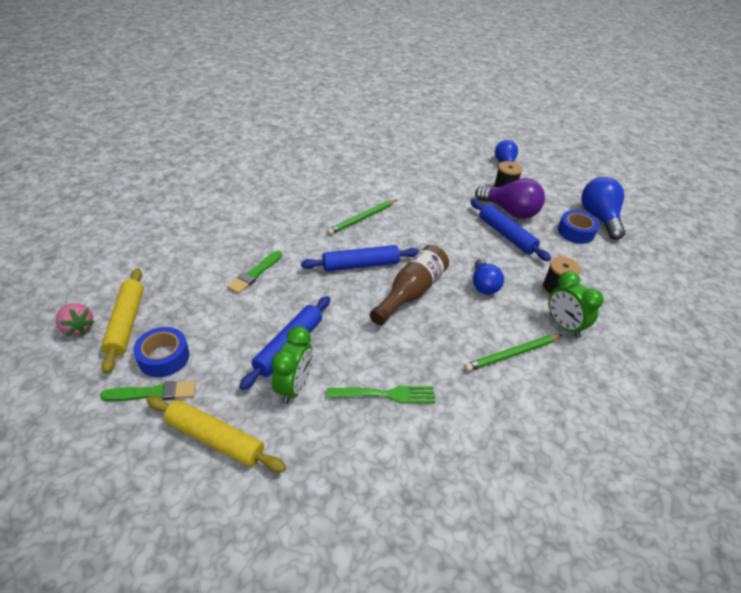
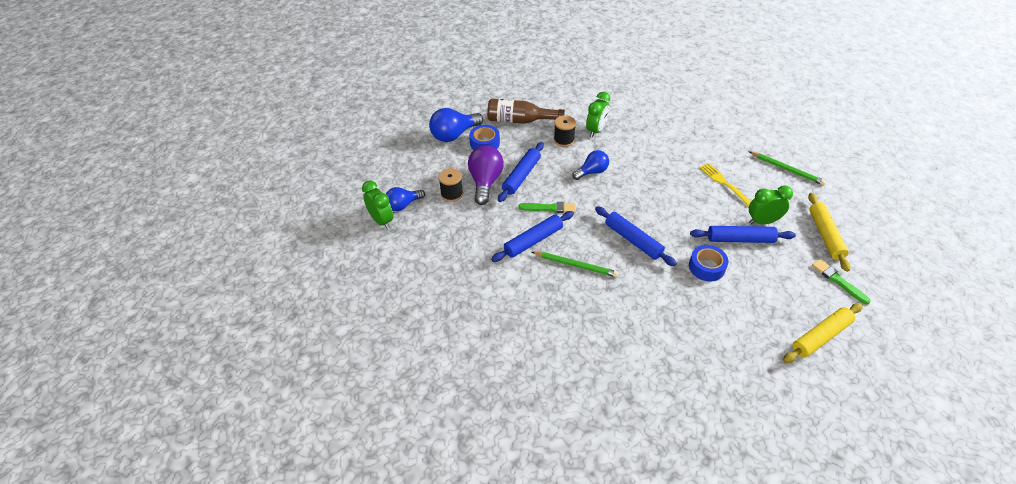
camera: 115 degrees left, 5 degrees up
(78, 328) = (855, 362): pink strawberry -> none
(164, 357) = (815, 294): blue tape -> blue tape (706, 267)
(255, 273) = (703, 295): green brush -> green brush (549, 208)
(385, 394) = (724, 183): green fork -> yellow fork
(411, 209) = (533, 241): none -> blue rolling pin
(411, 292) = (634, 203): brown bottle -> brown bottle (520, 120)
(492, 151) = (381, 221): none -> green clock
(512, 354) = (642, 145): green pencil -> green pencil (787, 169)

